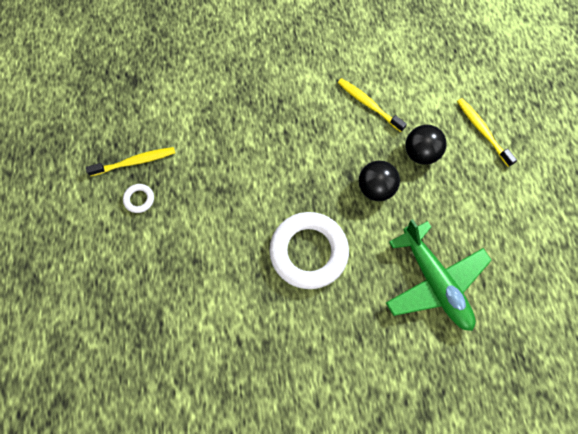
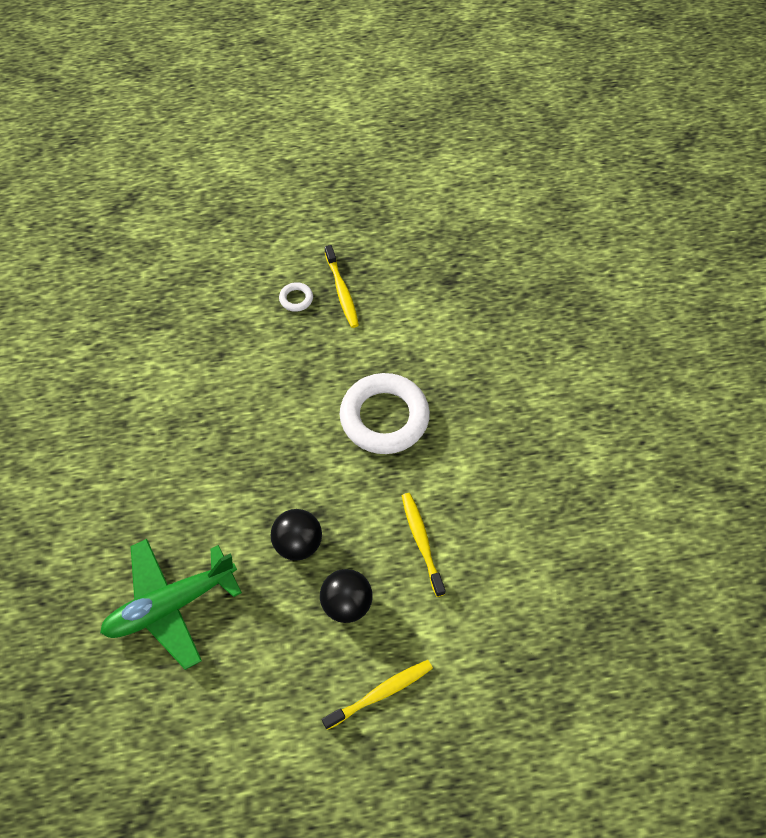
camera: 90 degrees right, 10 degrees down
(308, 252) = (221, 466): white ring -> white ring (384, 417)
(368, 104) = (421, 542): yellow toothbrush -> yellow toothbrush turned 60 degrees counterclockwise

